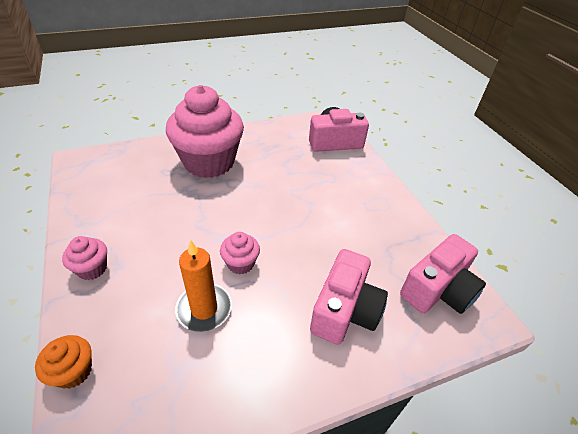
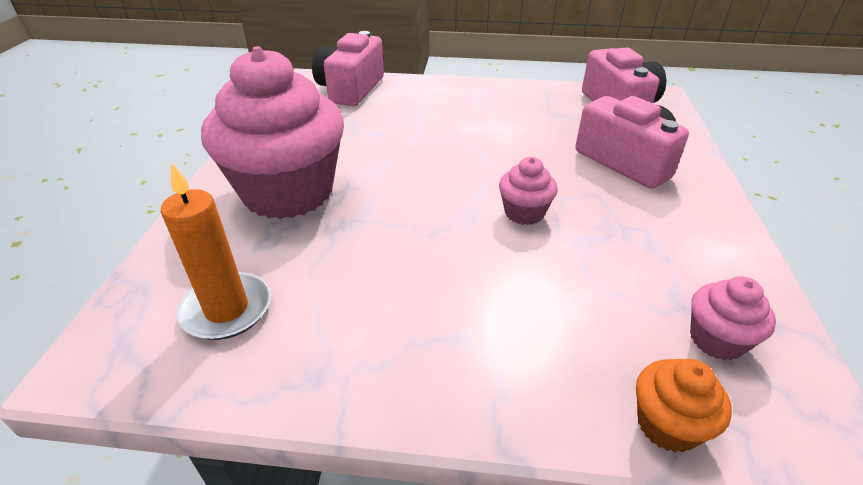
camera: 60 degrees left, 5 degrees down
(92, 269) = (451, 375): pink cupcake -> pink cupcake (716, 340)
(204, 309) = (590, 261): orange candle -> orange candle (227, 309)

